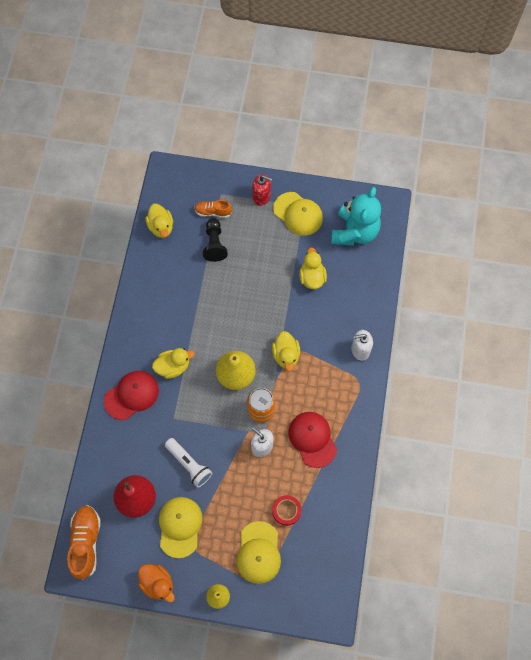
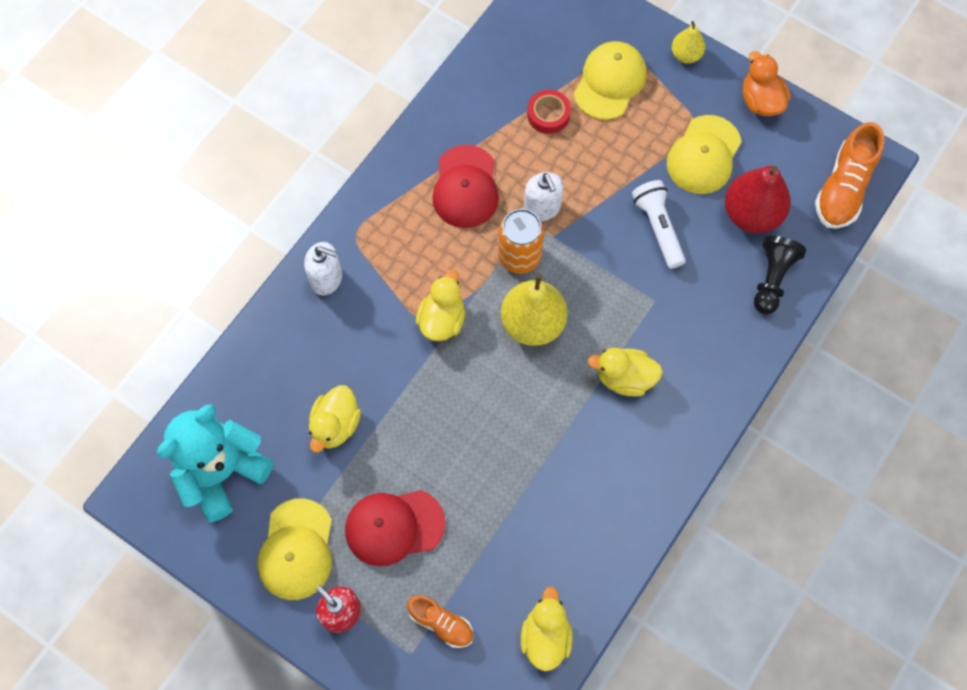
camera: 155 degrees left, 0 degrees up
(131, 395) = (706, 362): red cap -> red cap (394, 527)
(214, 244) = (466, 559): black pawn -> black pawn (772, 279)
(298, 214) = (296, 550): yellow cap -> yellow cap turned 150 degrees counterclockwise

